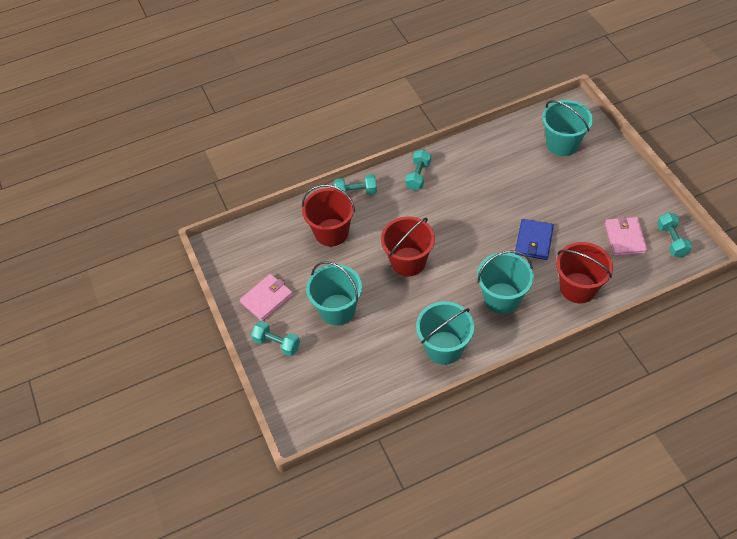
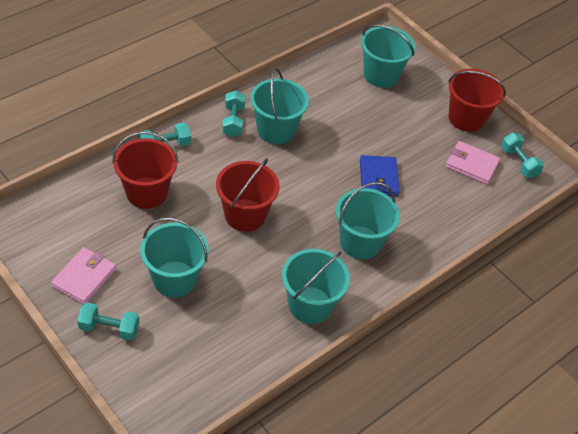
camera: 25 degrees left, 5 degrees down
(453, 187) = (276, 130): none -> turquoise bucket
(578, 288) = (438, 221): red bucket -> red bucket (466, 118)
(625, 238) = (471, 165): pink wallet -> pink wallet turned 45 degrees counterclockwise

